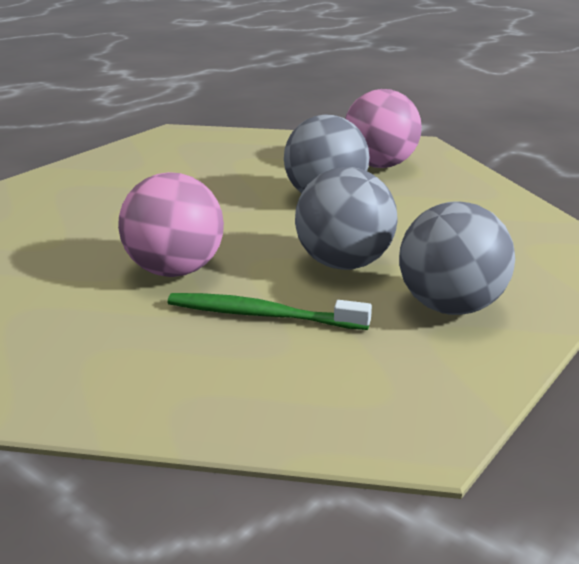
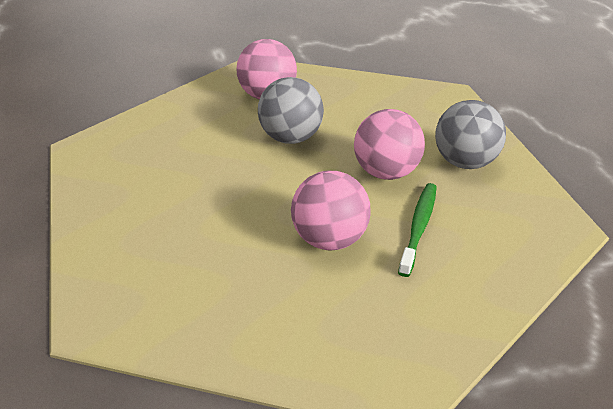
camera: 55 degrees left, 10 degrees up
(263, 315) = (418, 227): green toothbrush -> green toothbrush turned 150 degrees clockwise
(344, 263) = (386, 172): grey ball -> pink ball

